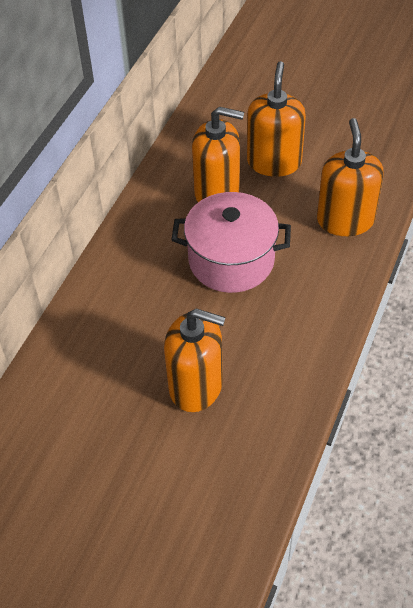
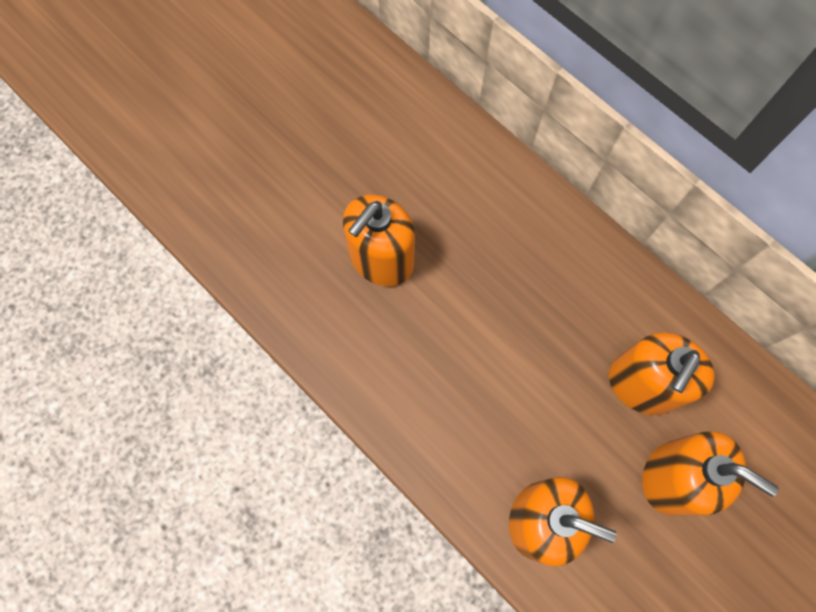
camera: 110 degrees right, 20 degrees up
(231, 260) = (528, 357): pink pot -> none

